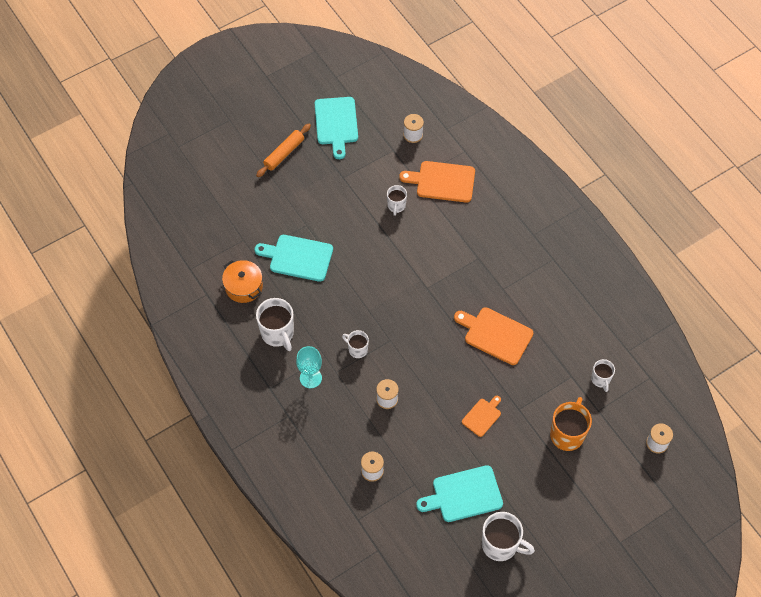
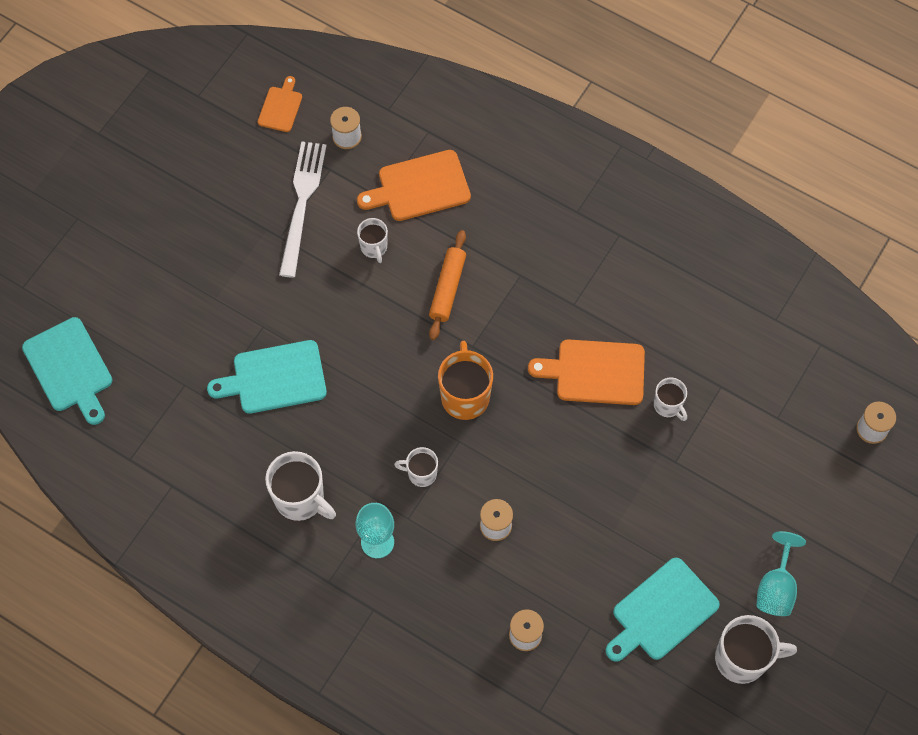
camera: 25 degrees left, 5 degrees up
(244, 287) = (219, 452): orange pot -> none
(284, 153) = (180, 236): orange rolling pin -> orange rolling pin (447, 288)
(336, 123) = (232, 163): turquoise cutting board -> turquoise cutting board (69, 368)
(366, 163) = (302, 204): none -> white fork
(482, 416) = (633, 493): orange cutting board -> orange cutting board (280, 107)
(544, 512) = (776, 587): none -> turquoise goblet
(567, 434) = (754, 468): orange mug -> orange mug (465, 396)
(600, 379) = (760, 374): white mug -> white mug (668, 405)

